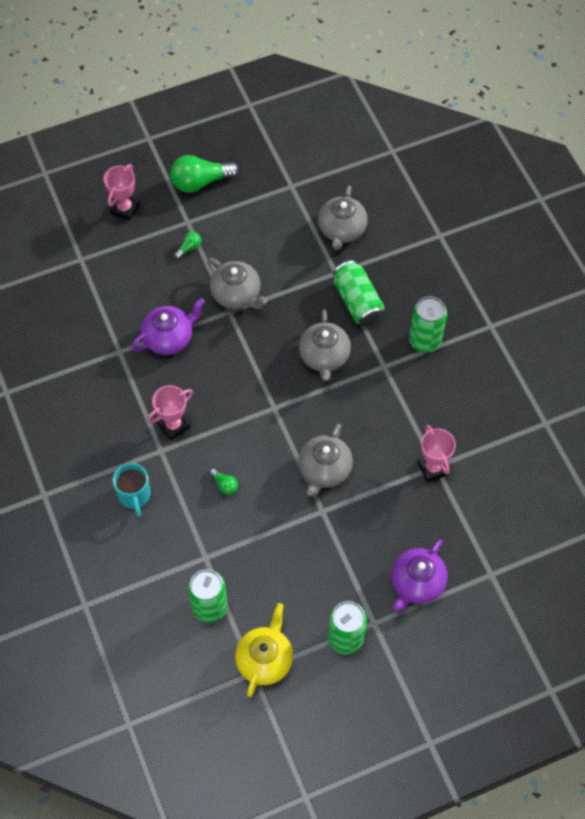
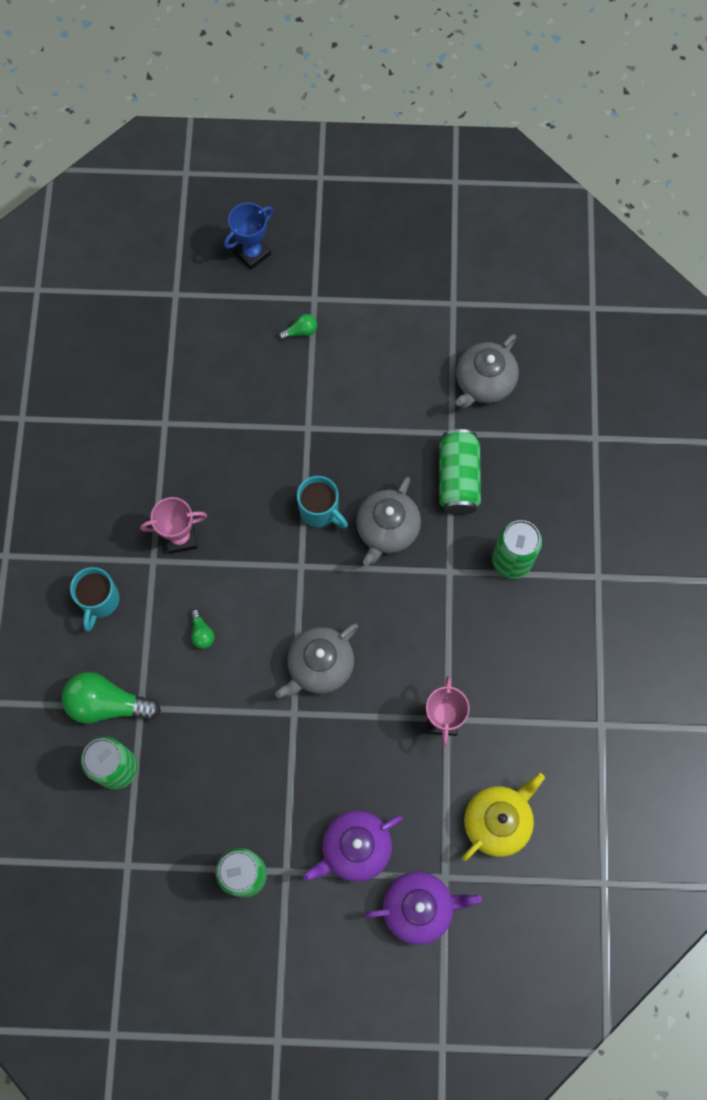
camera: 25 degrees right, 10 degrees up
(125, 209) = (252, 253): pink trophy -> blue trophy
(169, 338) = (226, 431): purple teapot -> purple teapot (419, 907)
(200, 182) = (352, 255): green light bulb -> green light bulb (108, 704)
(236, 294) = (326, 411): grey teapot -> none
(265, 659) = (146, 857): yellow teapot -> yellow teapot (497, 821)
(268, 364) = (320, 511): none -> turquoise mug

